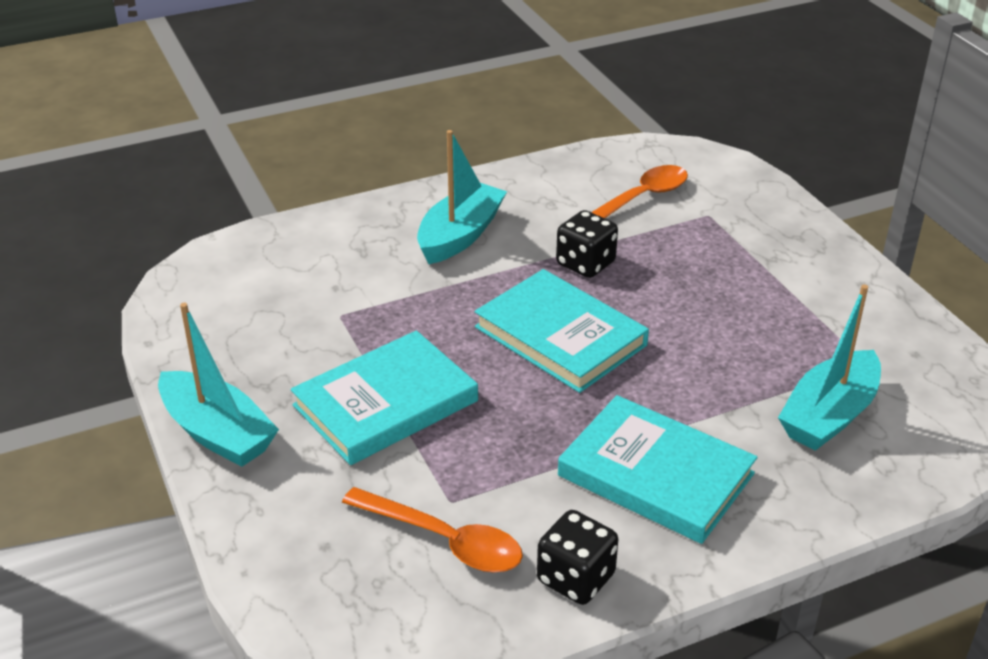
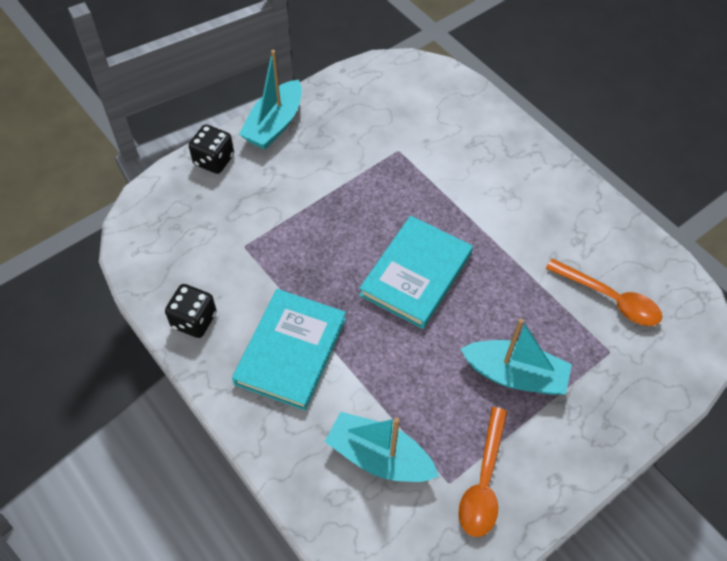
camera: 75 degrees right, 20 degrees up
(385, 403) = (320, 194): turquoise book -> none
(445, 541) = (212, 250): orange spoon -> orange spoon (483, 482)
(460, 235) = (511, 193): turquoise boat -> turquoise boat (515, 375)
(585, 264) = (507, 276): black dice -> black dice (214, 160)

